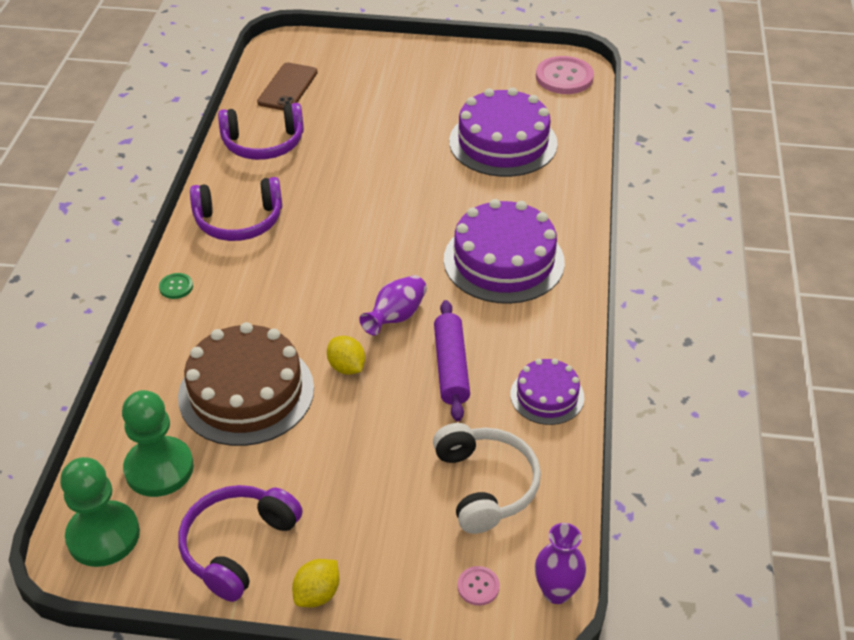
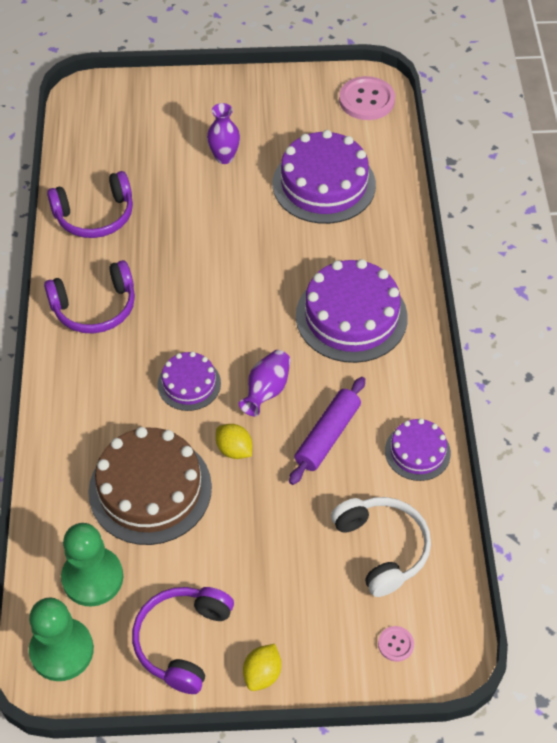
camera: 10 degrees left, 10 degrees up
(176, 287) = (55, 388): green button -> none
(287, 87) = (101, 146): brown phone -> none
(315, 300) = (189, 384): none -> purple cake
(451, 367) = (327, 436): purple rolling pin -> purple rolling pin turned 45 degrees clockwise
(556, 592) = (461, 638): purple vase -> purple vase (224, 157)

